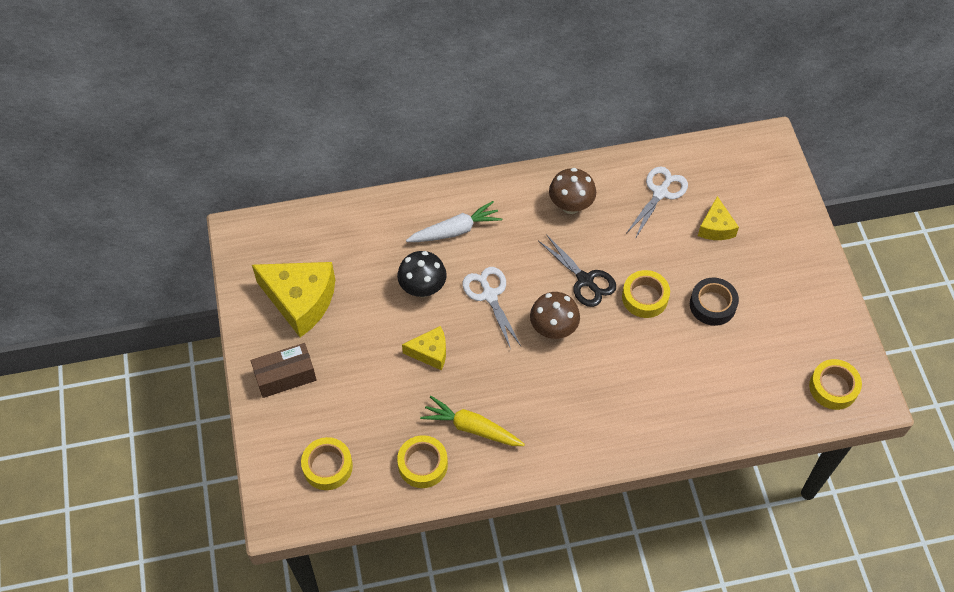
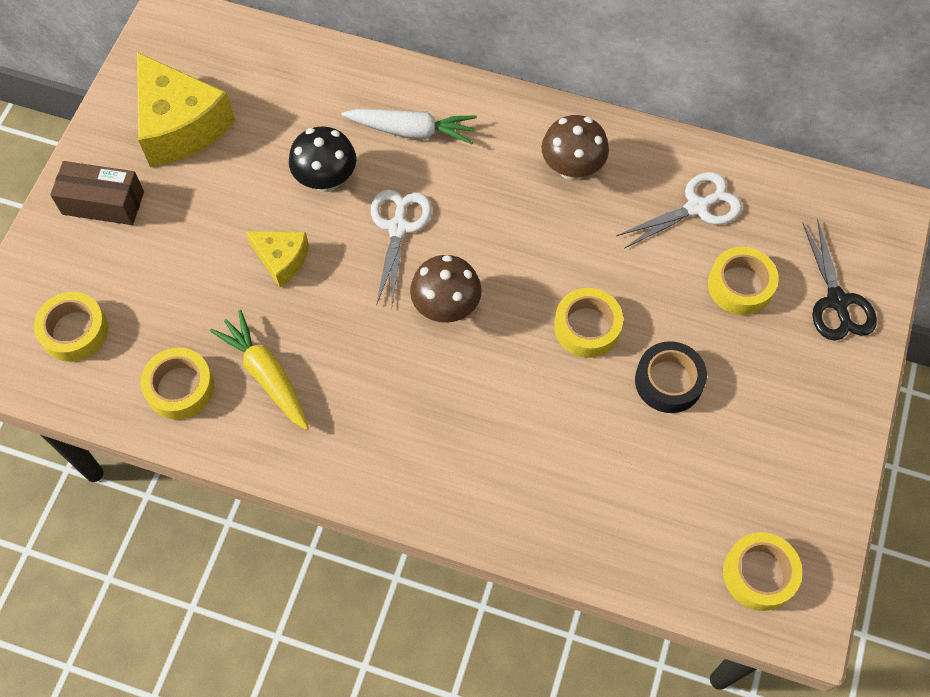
camera: 30 degrees right, 5 degrees up
(585, 280) = (526, 268): black scissors -> black scissors (837, 301)
(715, 227) = (740, 285): yellow cheese -> yellow tape

